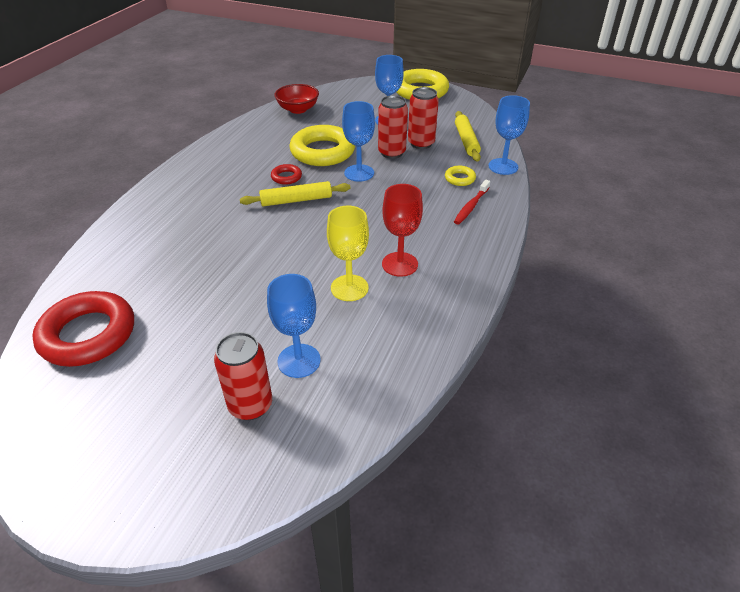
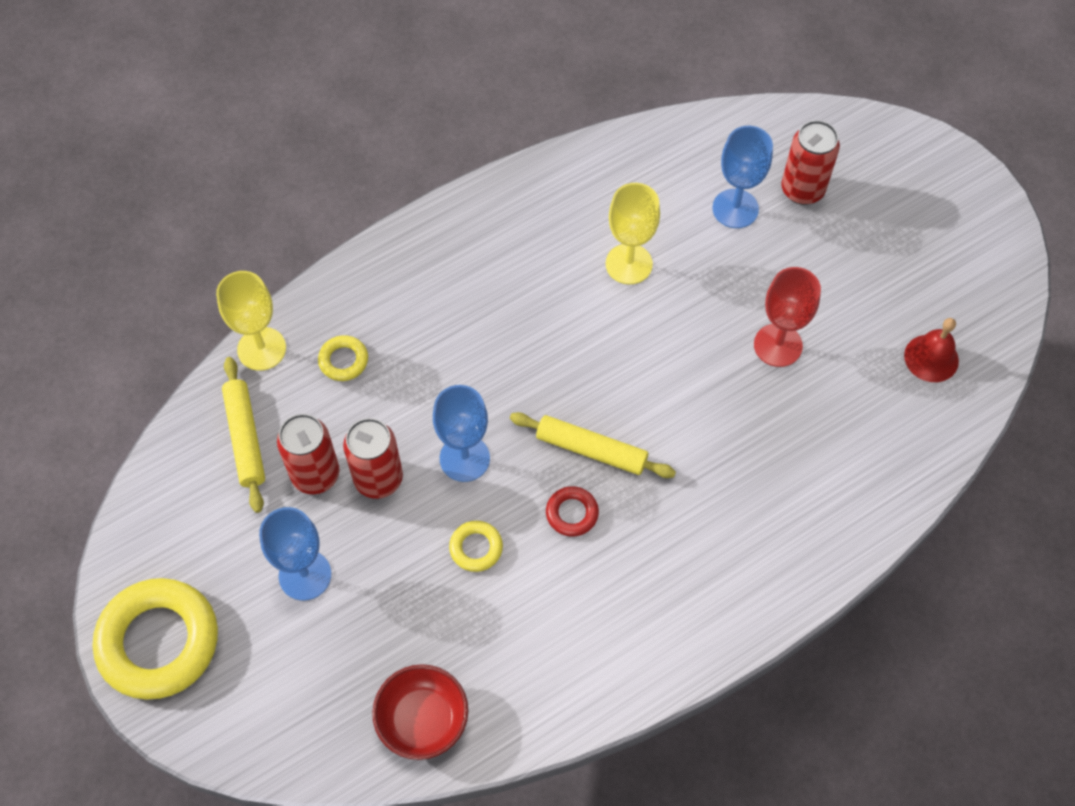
camera: 145 degrees left, 20 degrees up
(88, 334) = (931, 358): red ring -> red bell
(322, 151) = (476, 548): yellow ring -> yellow ring, size x0.45
(400, 264) = (550, 264): red goblet -> red goblet (778, 345)
(466, 141) = (245, 438): yellow rolling pin -> yellow rolling pin turned 45 degrees counterclockwise
(471, 206) = (384, 302): red toothbrush -> none
(503, 166) = (261, 349): blue goblet -> yellow goblet

